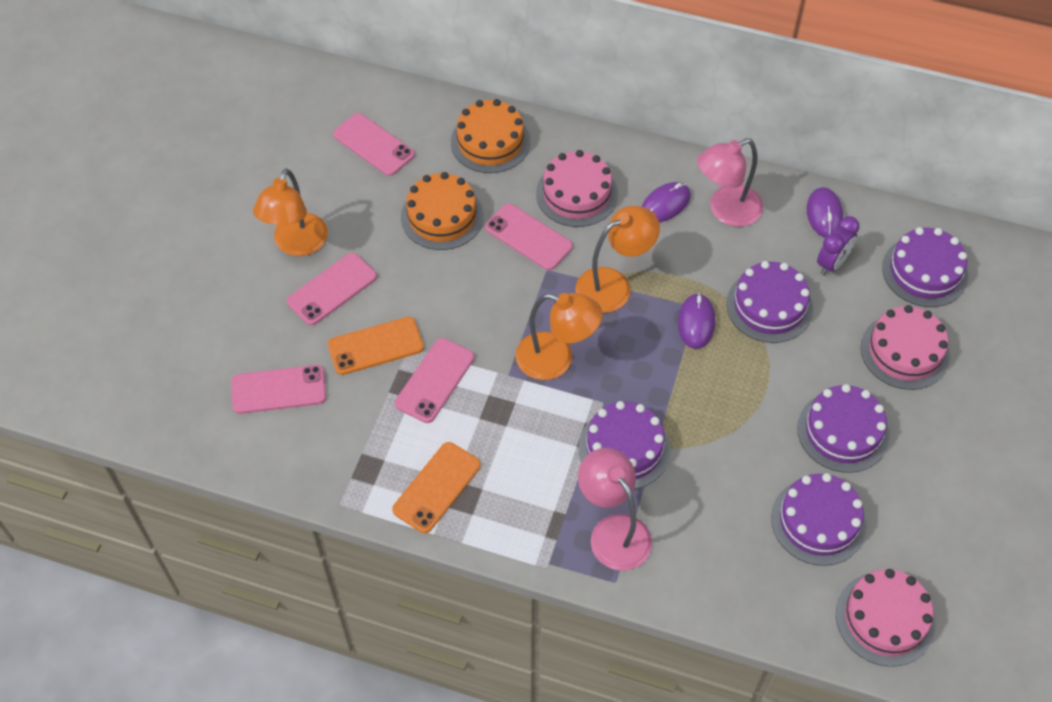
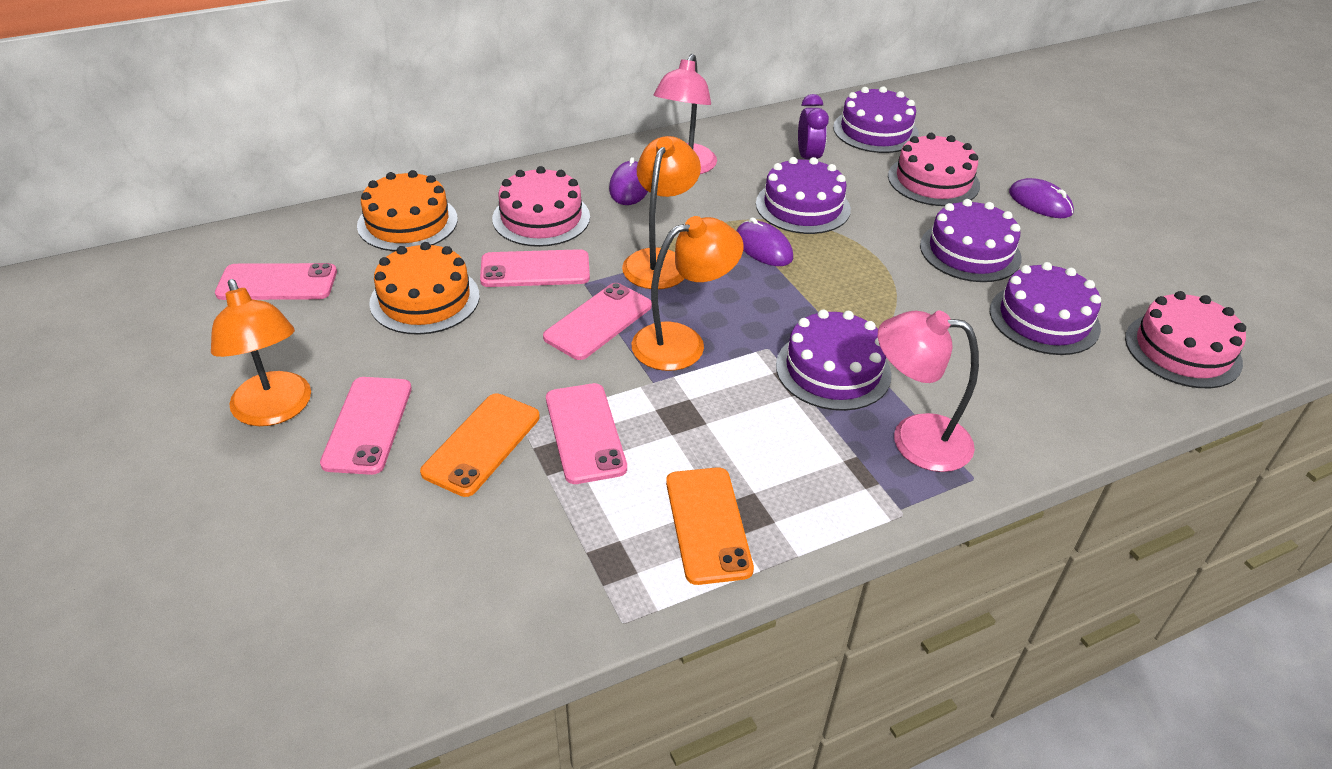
camera: 45 degrees left, 15 degrees down
(278, 390) = (408, 560): pink phone -> pink phone (598, 321)
(824, 214) = (760, 134): purple mouse -> purple mouse (1040, 202)

